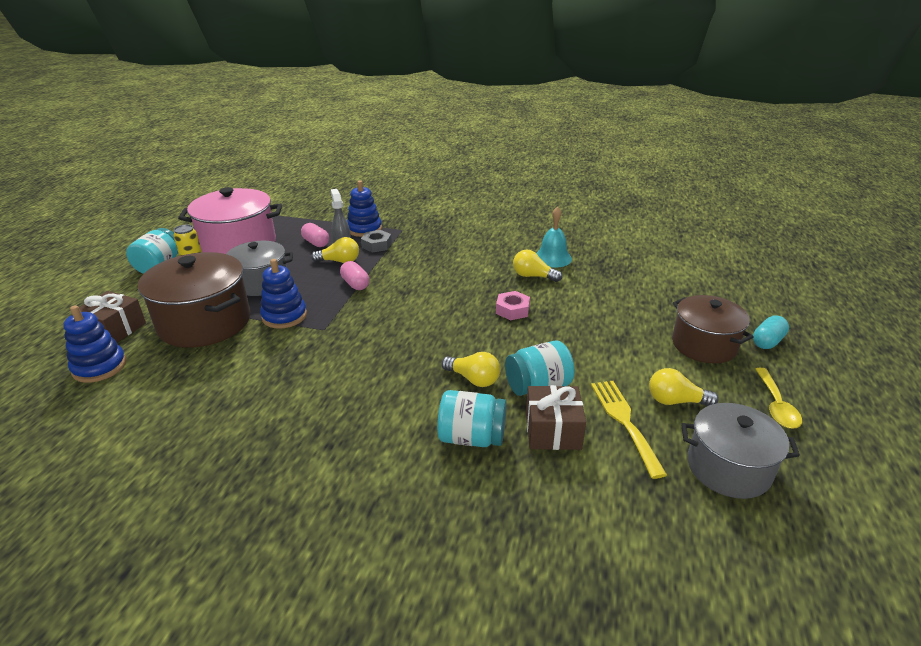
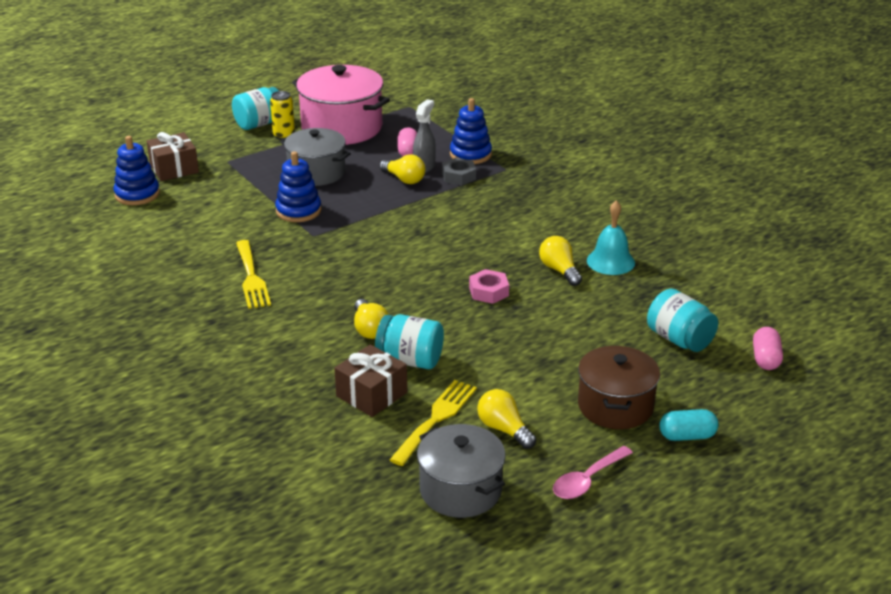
camera: 40 degrees right, 0 degrees up
(204, 322) = (237, 190): brown pot -> none
(315, 387) = (251, 277): none -> yellow fork
(355, 284) = (389, 207): pink capsule -> pink capsule (765, 359)
(471, 437) = (308, 367): turquoise jar -> turquoise jar (679, 339)
(776, 405) = (587, 480): yellow spoon -> pink spoon

